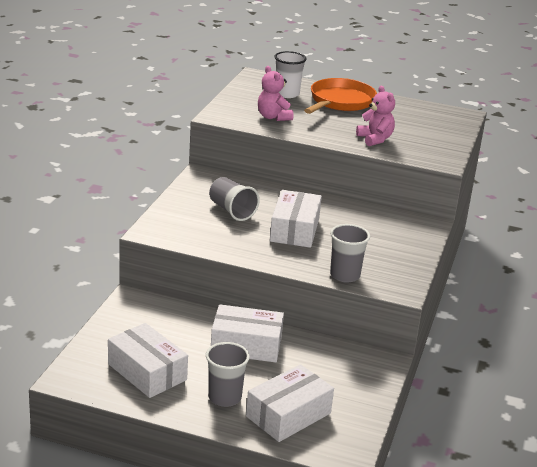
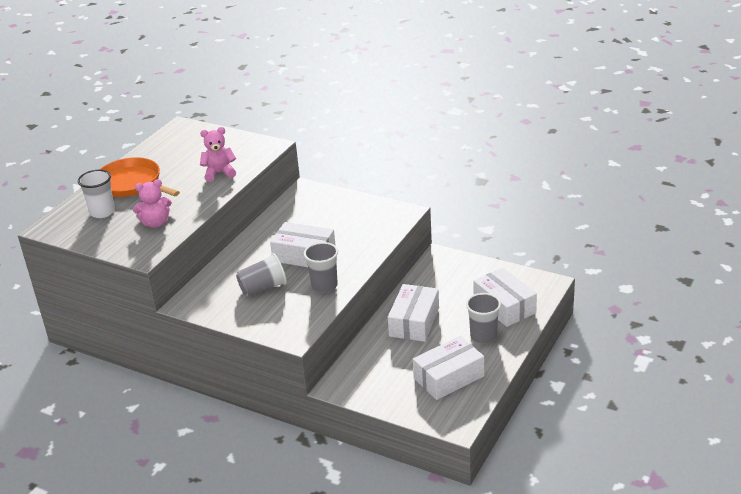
camera: 75 degrees left, 5 degrees up
(345, 275) = (381, 236): grey cup -> grey cup (324, 286)

